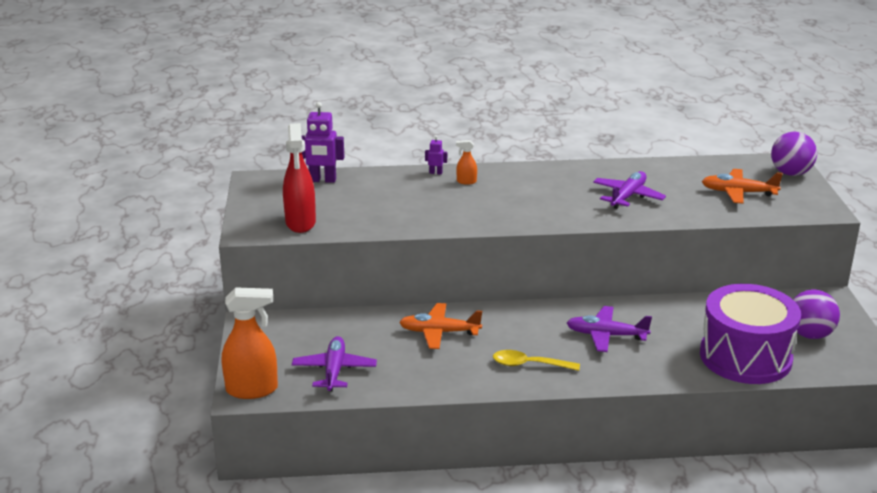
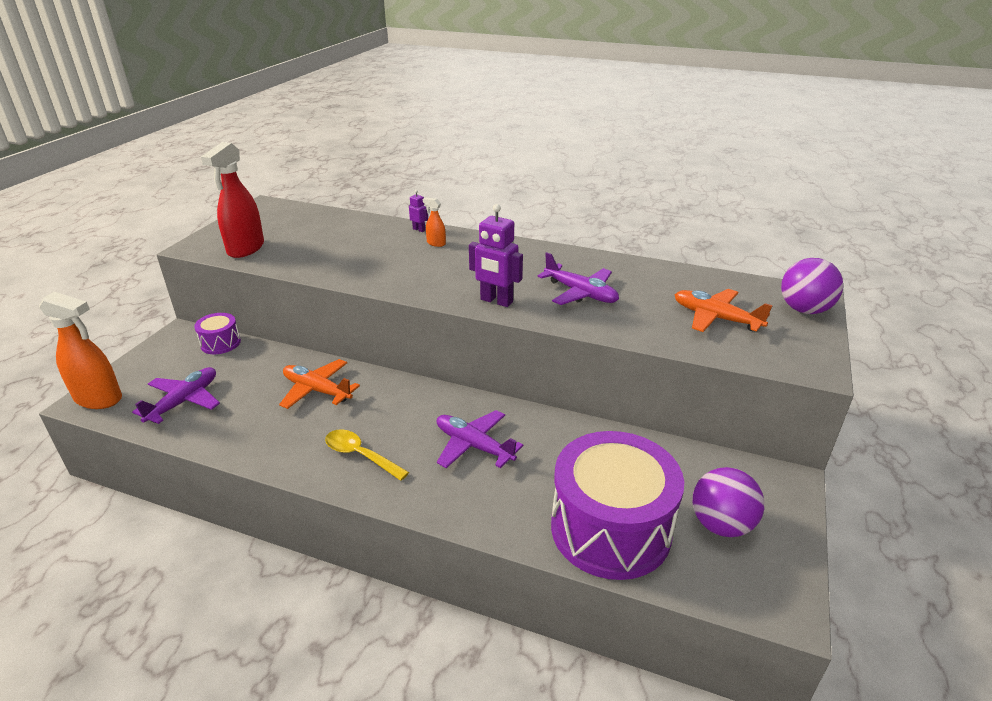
camera: 25 degrees right, 5 degrees up
(303, 320) = (220, 343): none -> purple drum
(322, 180) = (316, 216): purple robot -> purple robot (496, 301)
(628, 196) = (581, 293): purple plane -> purple plane turned 75 degrees clockwise

